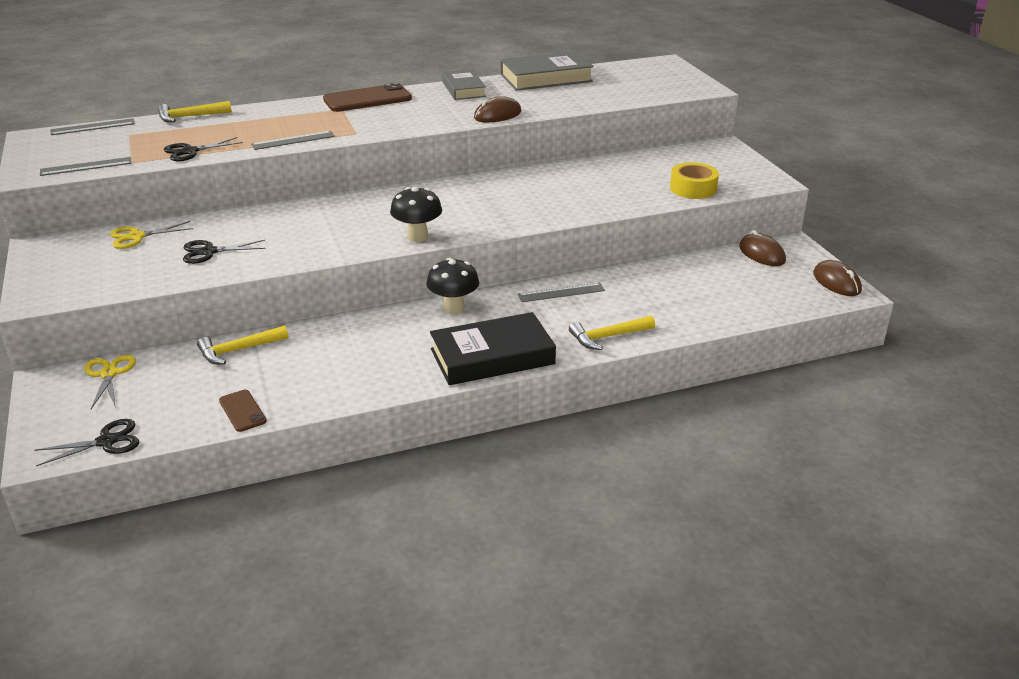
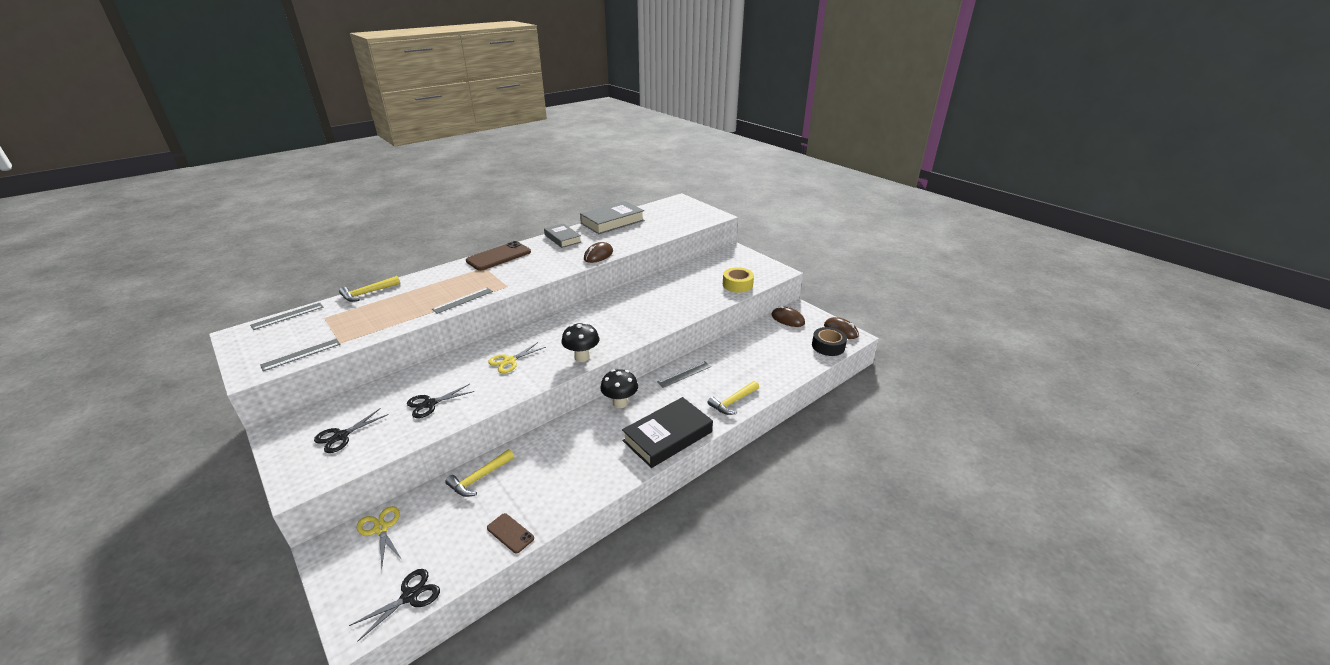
camera: 20 degrees left, 0 degrees up
(137, 237) = (361, 403): yellow scissors -> yellow scissors (509, 361)
(190, 151) = (385, 324): black scissors -> black scissors (341, 436)
(800, 298) = (828, 346): none -> black tape

